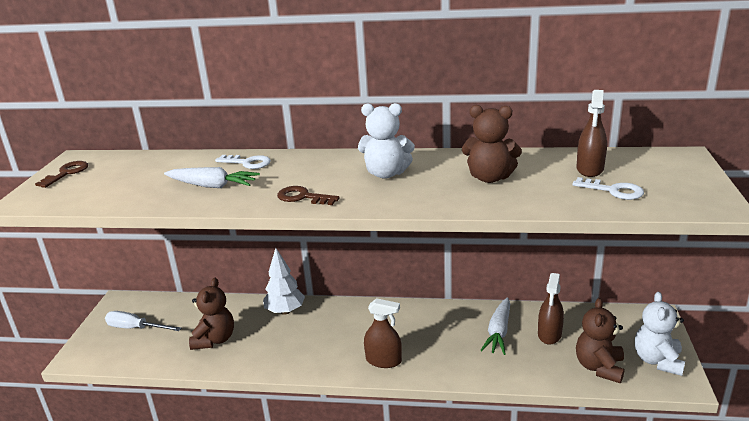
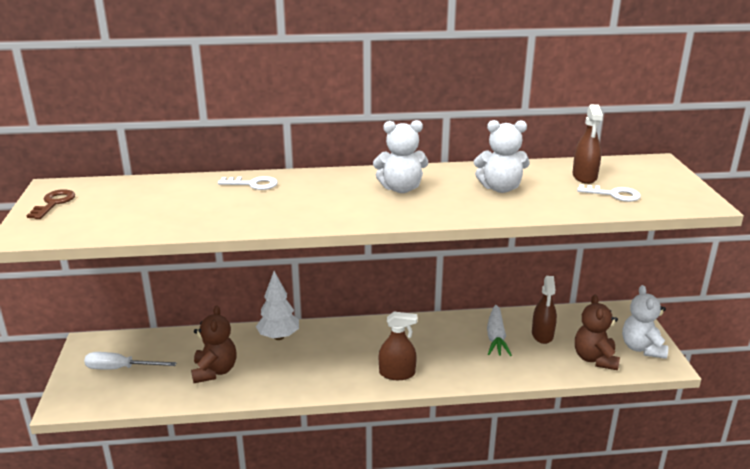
camera: 15 degrees left, 0 degrees up
(213, 186) = (230, 208): white carrot -> none
(302, 197) = (331, 214): brown key -> none
(490, 178) = (500, 188): brown teddy bear -> white teddy bear

